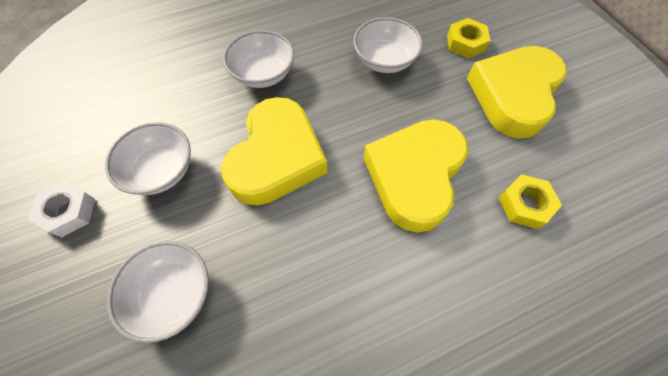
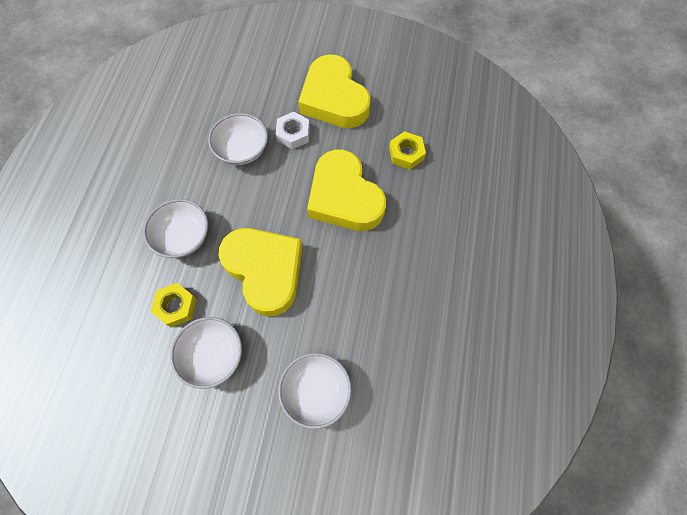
camera: 55 degrees left, 5 degrees up
(68, 212) = (196, 440): white nut -> white nut (293, 134)
(465, 43) = (272, 91): yellow nut -> yellow nut (176, 306)

